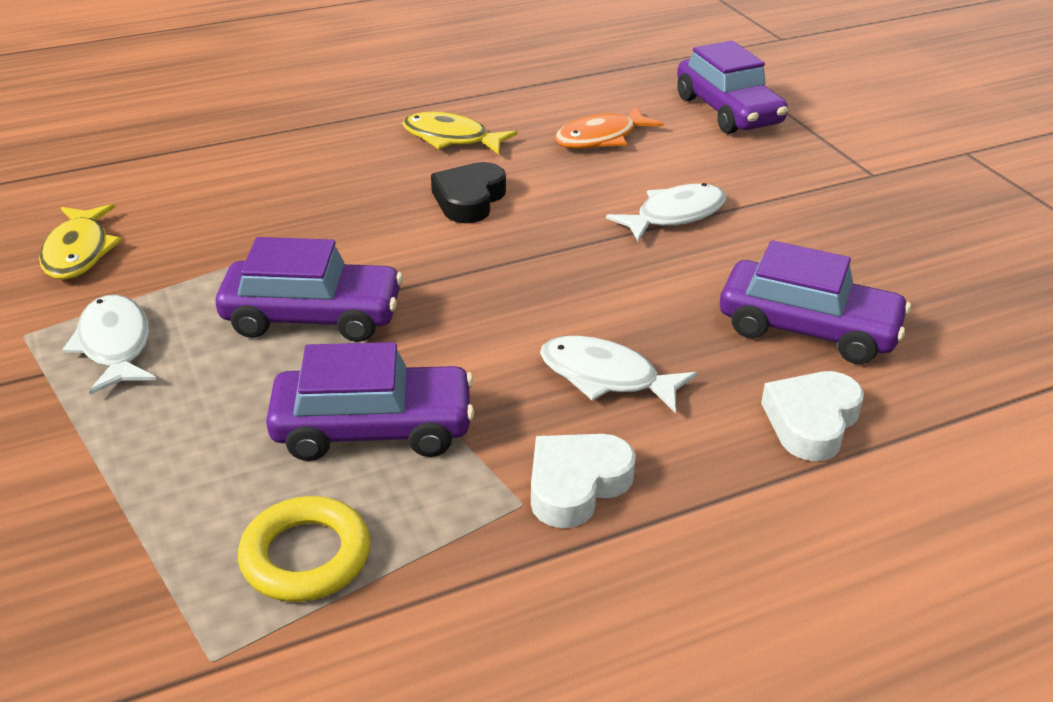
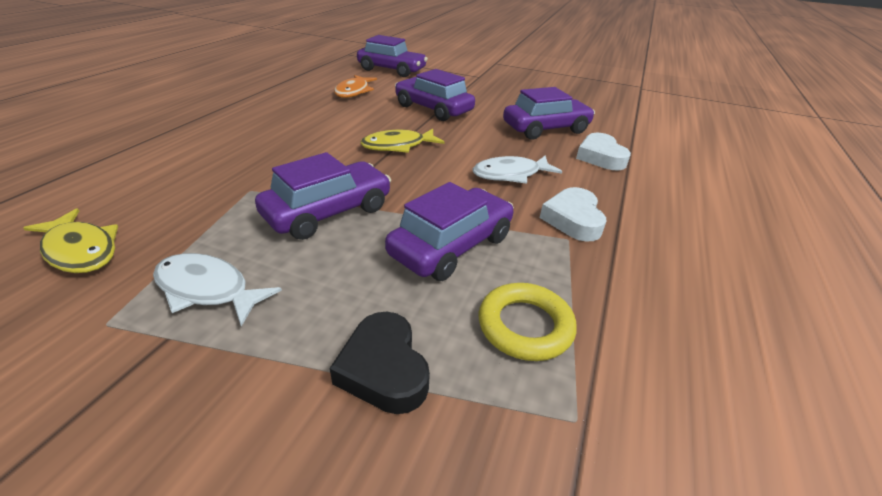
camera: 45 degrees left, 0 degrees up
(451, 138) = (276, 111): yellow fish -> yellow fish (398, 146)
(469, 200) = (329, 132): black heart -> black heart (384, 369)
(674, 215) = (433, 109): white fish -> purple car

